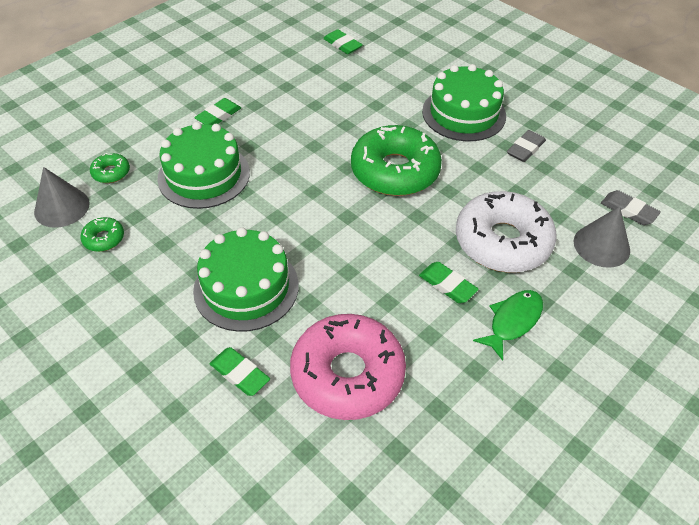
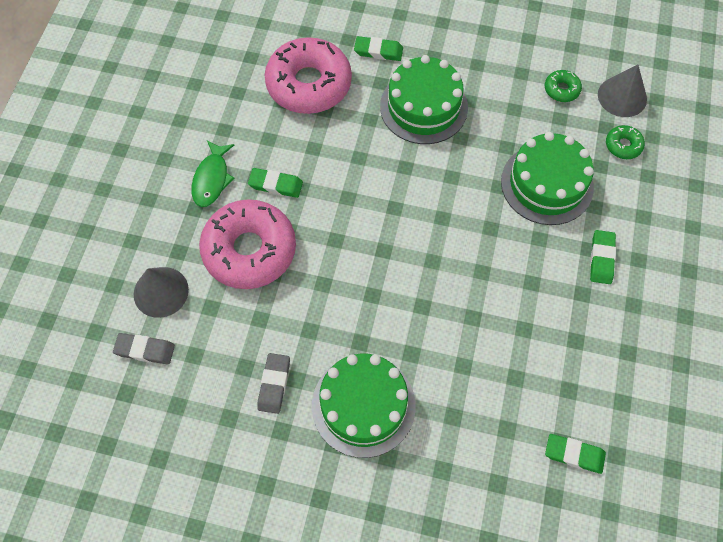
camera: 150 degrees right, 15 degrees up
(395, 171) = (386, 281): green donut -> none
(502, 242) = (249, 250): white donut -> pink donut

